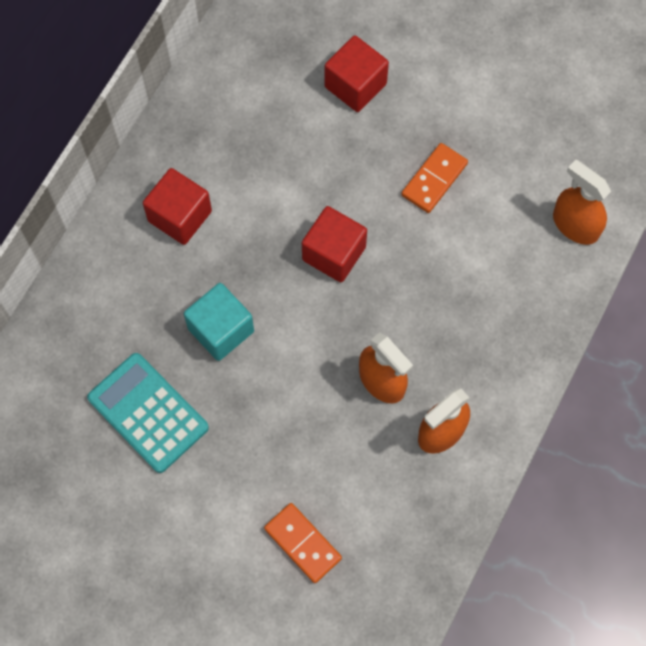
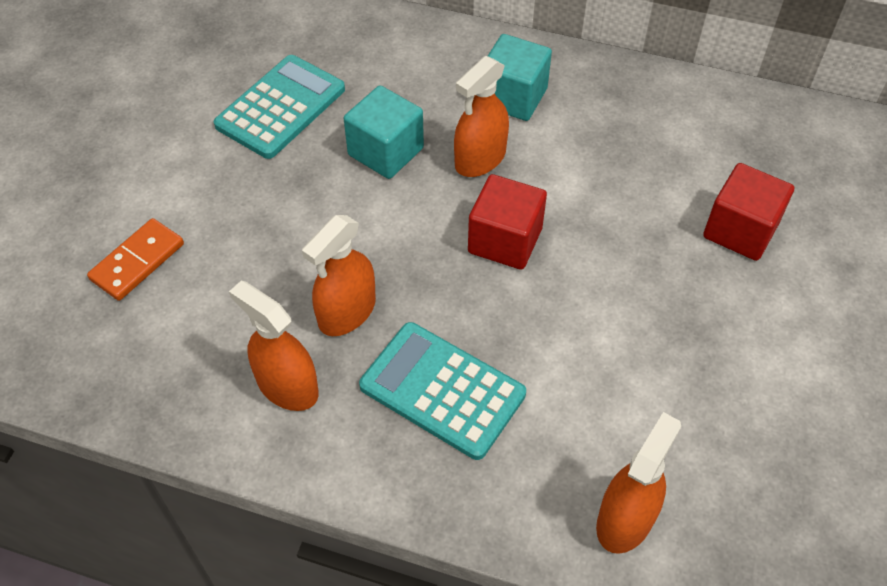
camera: 80 degrees right, 15 degrees down
(180, 216) = (513, 97): red cube -> turquoise cube
(245, 256) = (480, 159): none -> orange spray bottle
(434, 179) = (639, 332): orange domino -> none
(461, 322) = (442, 390): none -> turquoise calculator

